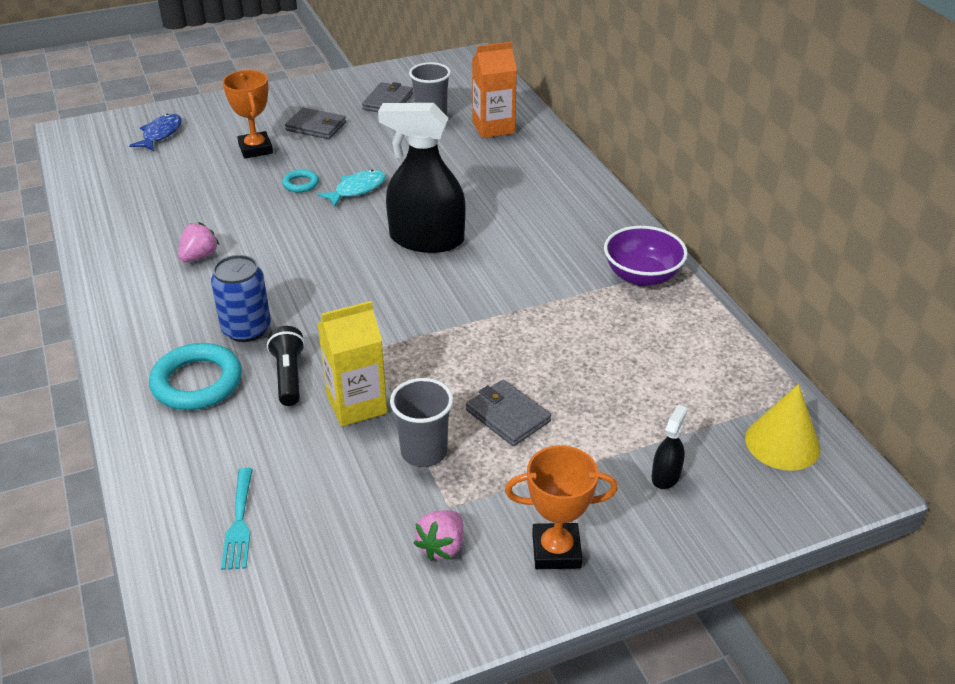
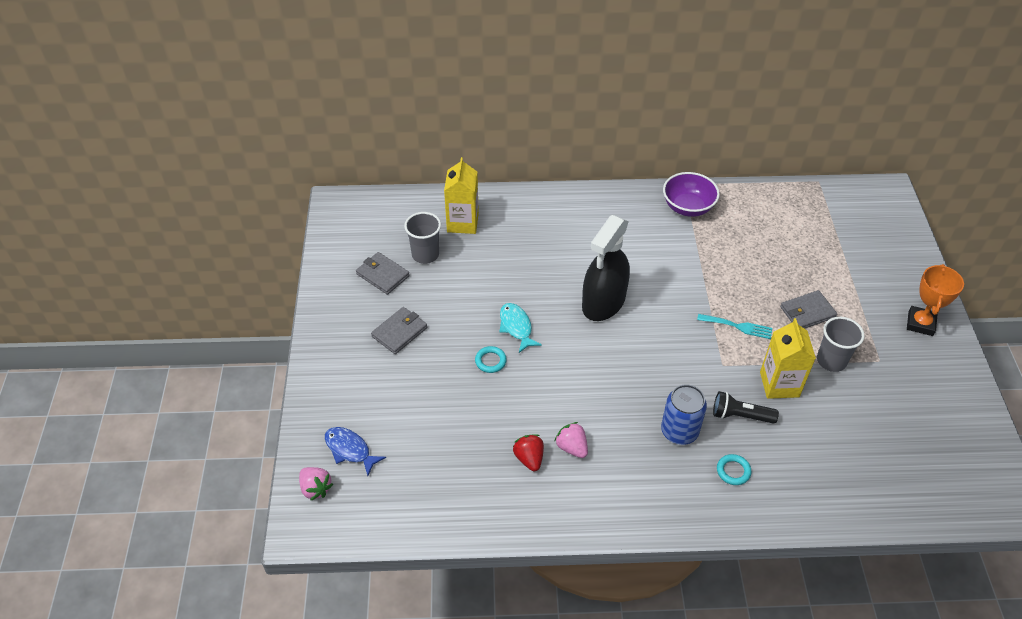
camera: 70 degrees left, 10 degrees up
(177, 232) = (529, 458): none -> red strawberry
(197, 382) = (733, 471): turquoise ring -> turquoise ring, size x0.51
(239, 523) = (877, 467): turquoise fork -> turquoise fork (738, 326)
(255, 149) = (416, 381): orange trophy -> none
(442, 546) = (910, 372): pink strawberry -> pink strawberry (316, 488)
(493, 127) = (462, 223): orange carton -> yellow carton
(666, 476) = (871, 260): black spray bottle -> none
(782, 443) = (855, 205): yellow cone -> none

